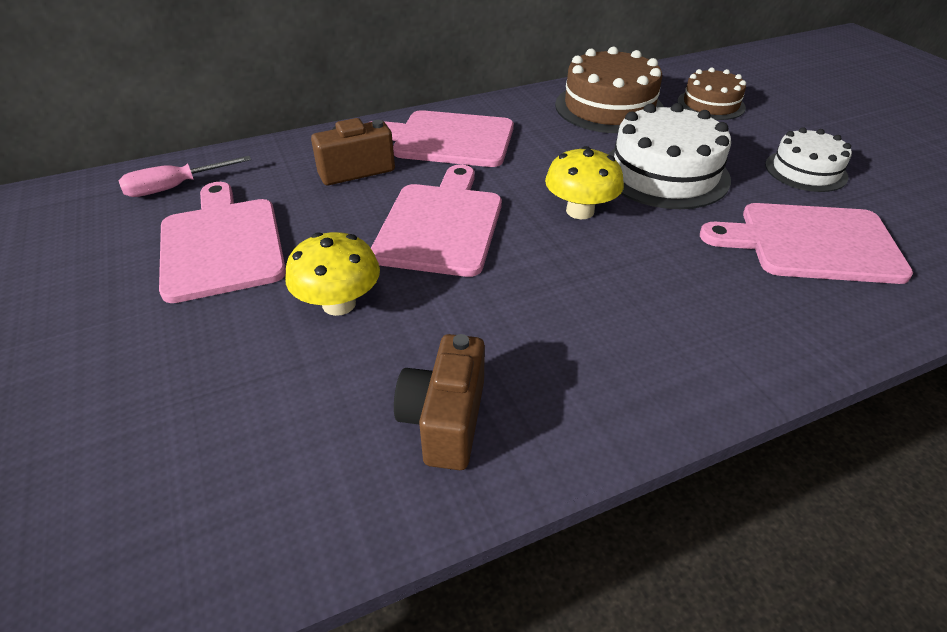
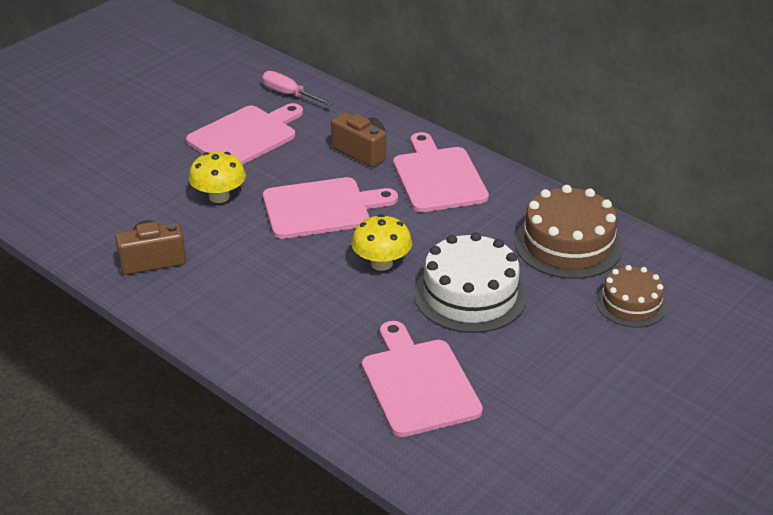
camera: 65 degrees right, 5 degrees down
(805, 170) = (539, 374): white cake -> none

